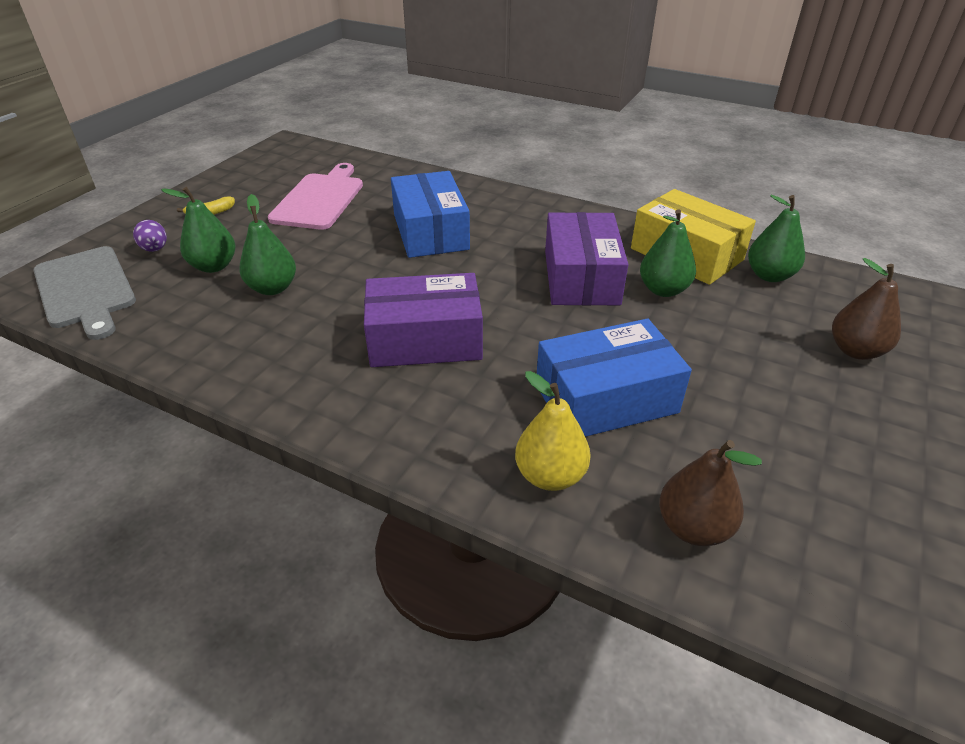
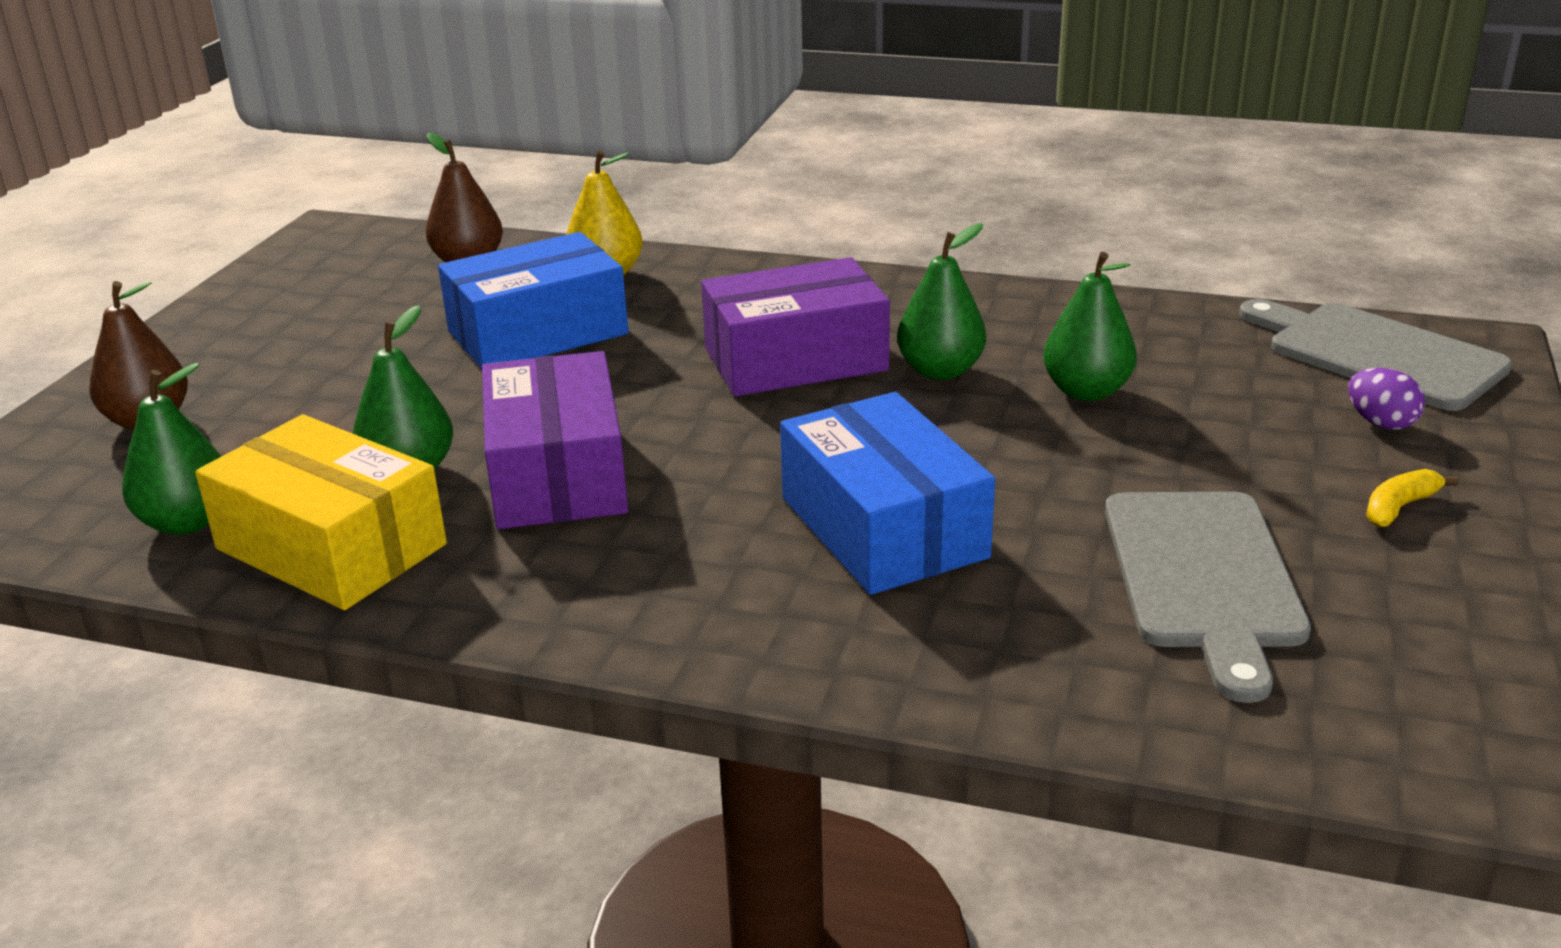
camera: 170 degrees right, 10 degrees down
(214, 266) = (1230, 410): green pear -> green pear (940, 371)
(319, 199) = (1204, 577): pink cutting board -> grey cutting board

